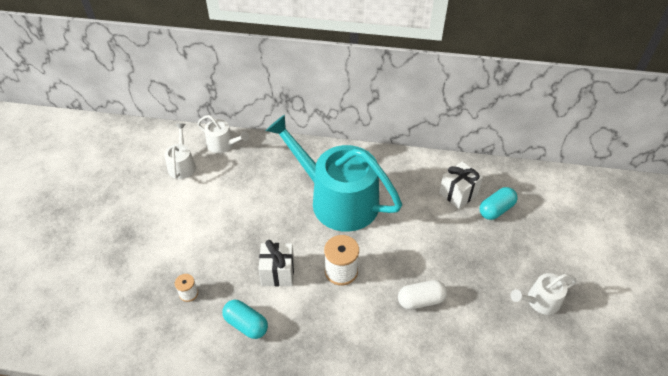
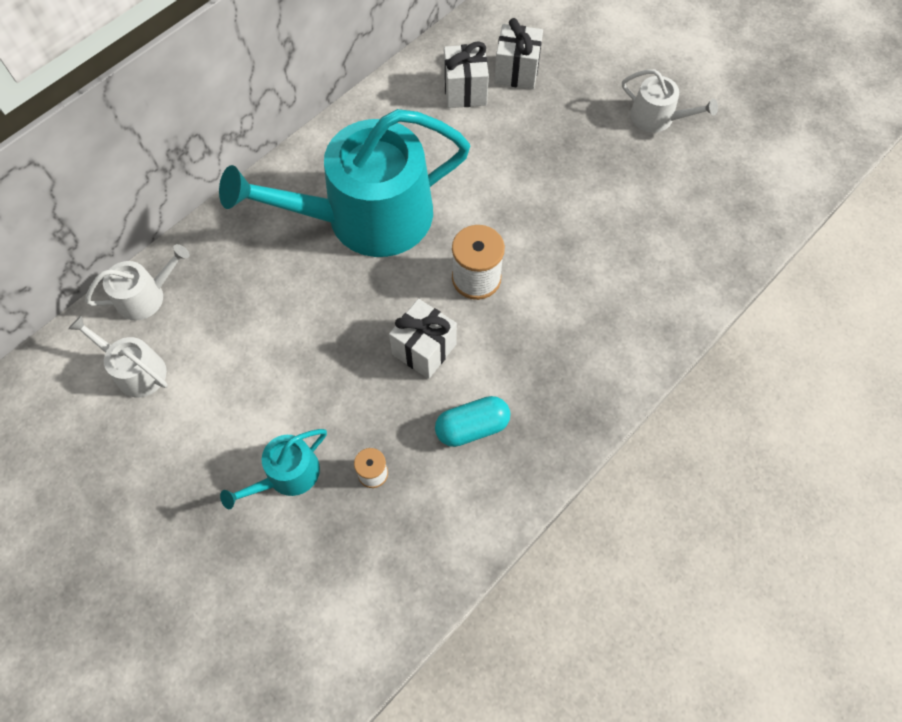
camera: 55 degrees left, 15 degrees up
(164, 257) = (287, 475): none -> turquoise watering can
(421, 300) = (576, 223): white capsule -> none
(496, 209) = (516, 72): turquoise capsule -> white gift
(539, 301) = (657, 118): white watering can -> white watering can turned 75 degrees counterclockwise

